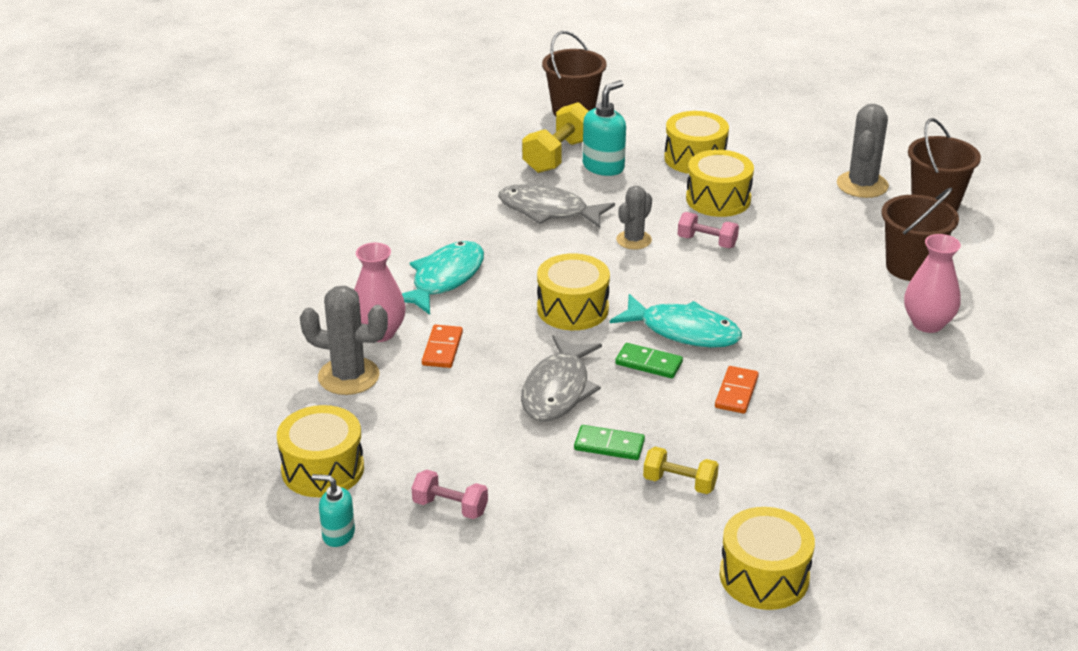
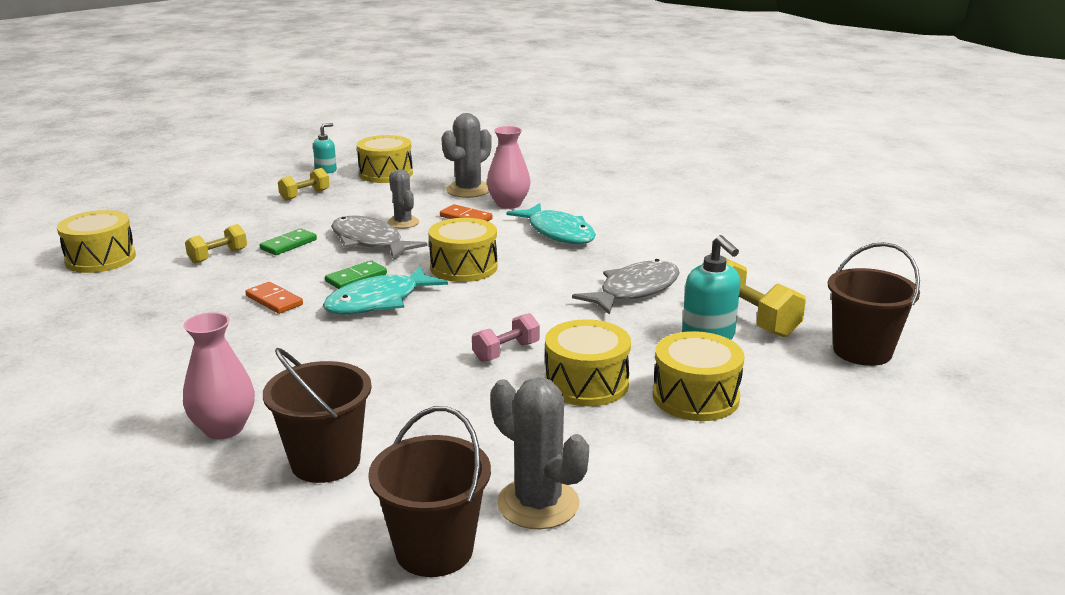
camera: 115 degrees right, 10 degrees down
(450, 507) = (305, 195): pink dumbbell -> yellow dumbbell
(634, 240) = (545, 316): grey cactus -> grey cactus (403, 222)

